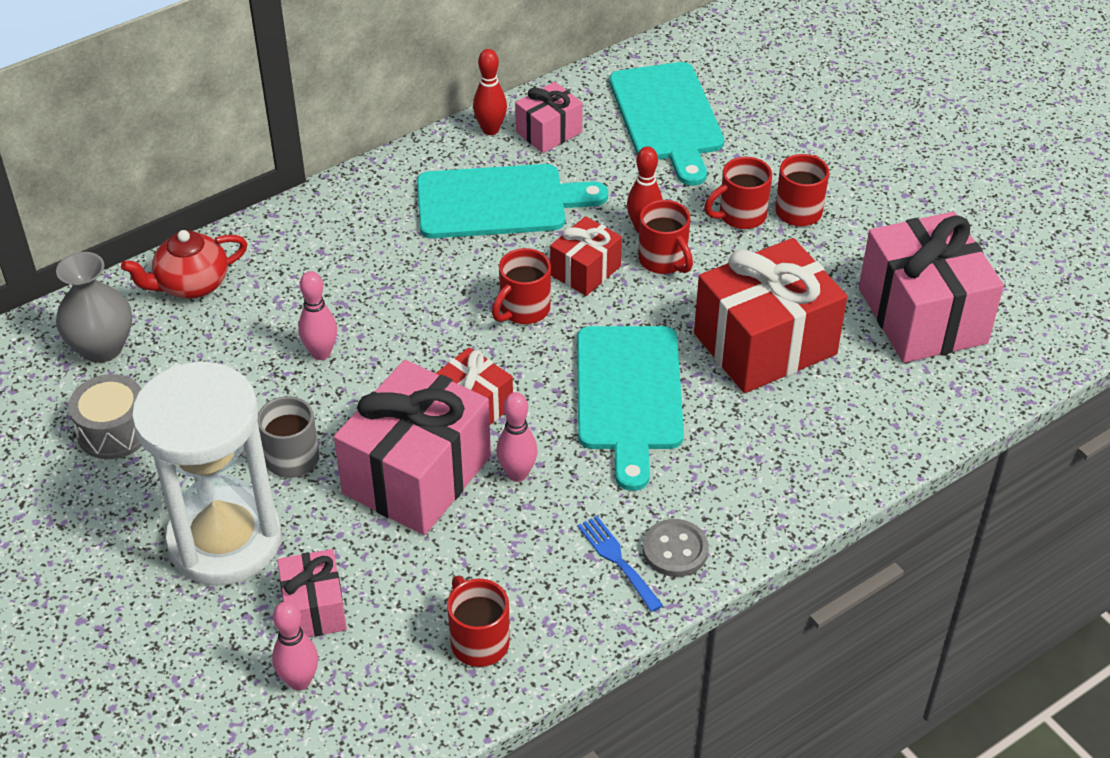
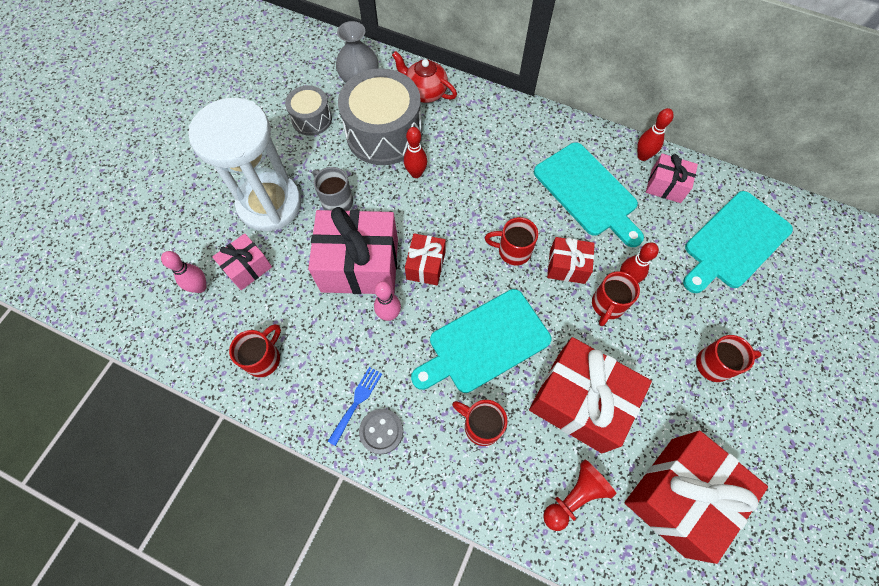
camera: 60 degrees right, 20 degrees up
(221, 359) = (384, 133): none -> grey drum
(321, 353) = (416, 173): pink bowling pin -> red bowling pin
(740, 216) = (681, 330): red mug -> red mug (481, 425)
(871, 402) = (574, 496): none -> red pawn
(922, 315) = (678, 496): pink gift -> red gift

